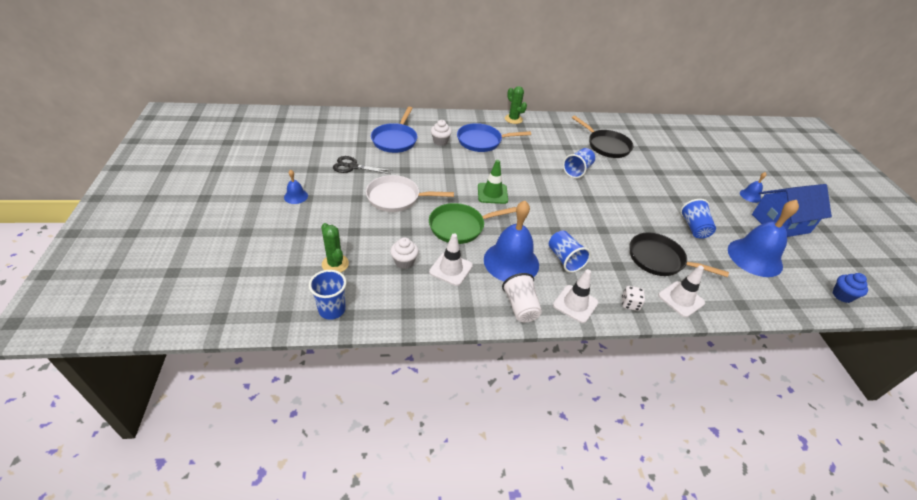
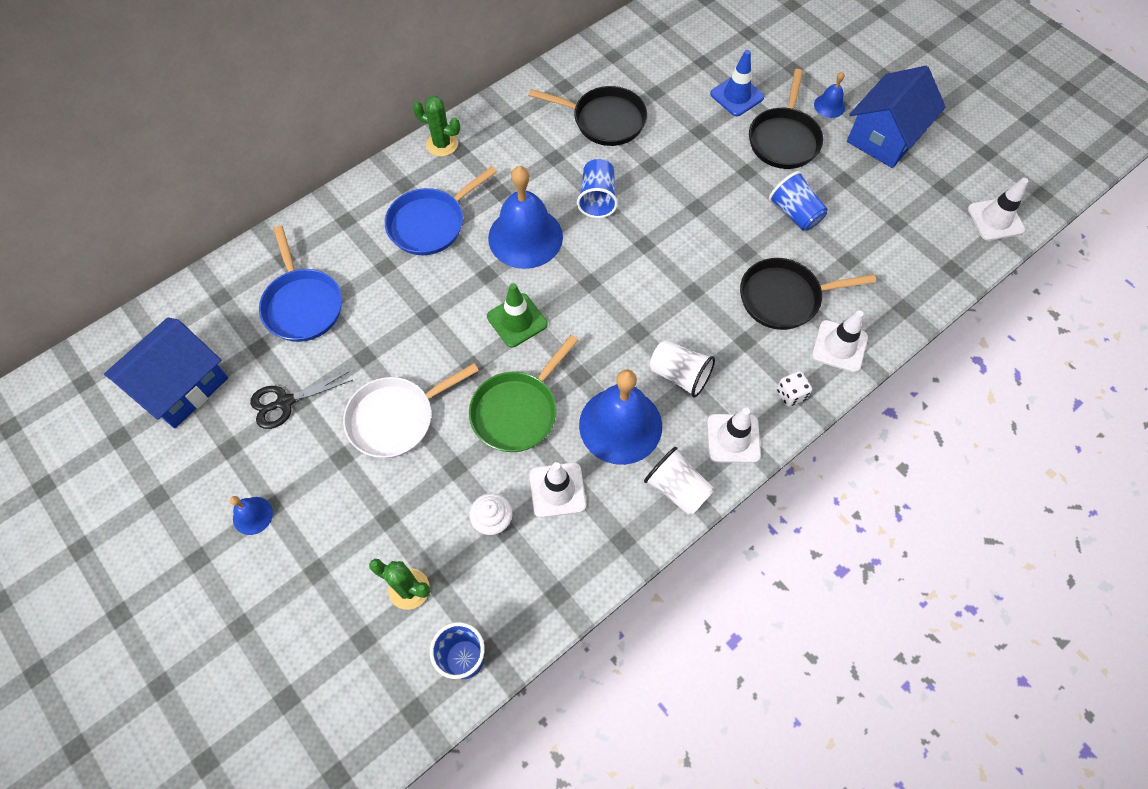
camera: 30 degrees left, 20 degrees up
(316, 140) = (181, 386): none -> blue house
(440, 141) = (371, 264): white cupcake -> none
(565, 259) = (679, 375): blue cup -> white cup
(692, 168) = (737, 96): none -> blue traffic cone
(710, 196) = (784, 139): none -> black pan
(754, 257) = (883, 219): blue bell -> blue bell (525, 237)
(842, 295) = (995, 219): blue cupcake -> white traffic cone

